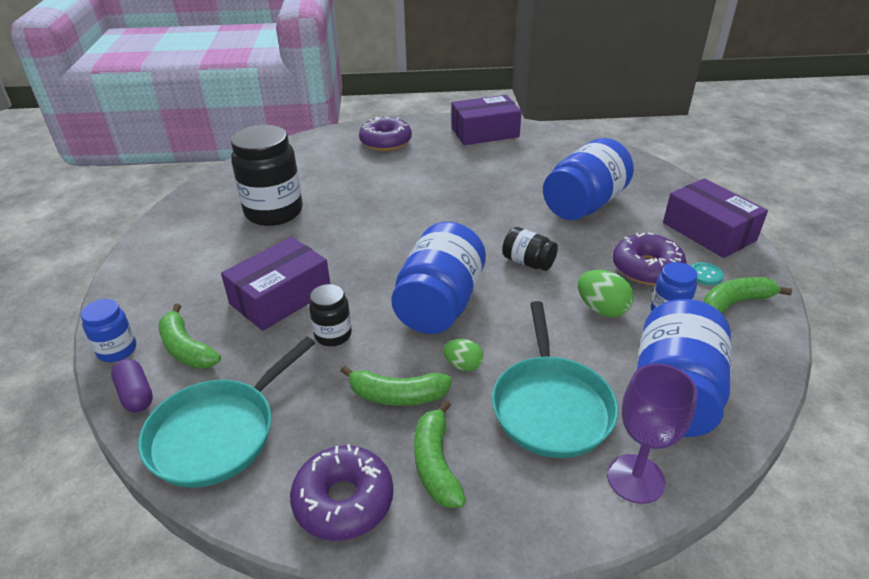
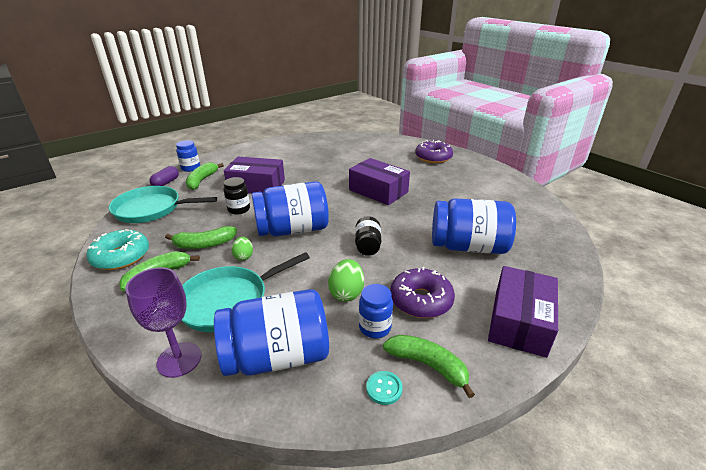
camera: 55 degrees right, 5 degrees down
(274, 212) = (323, 157): black jar -> none
(343, 501) = (121, 257): purple donut -> turquoise donut
(397, 395) = (204, 244): green banana -> green banana turned 75 degrees counterclockwise
(485, 132) = (499, 181): purple box -> purple box (378, 191)
(705, 275) = (449, 336): turquoise button -> turquoise button (384, 388)

